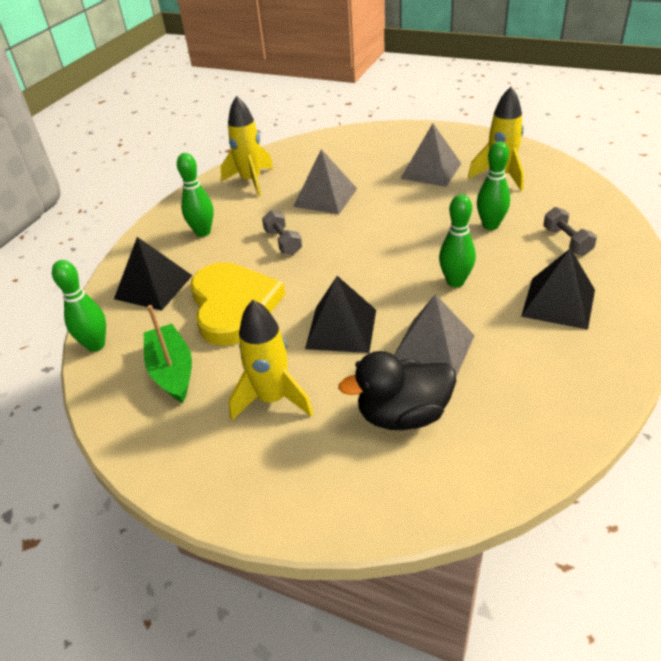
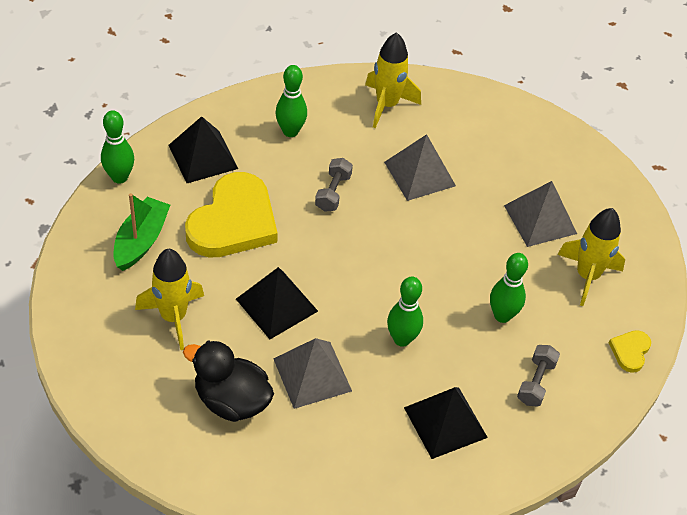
camera: 35 degrees right, 10 degrees up
(583, 190) = (630, 351): none -> yellow heart

